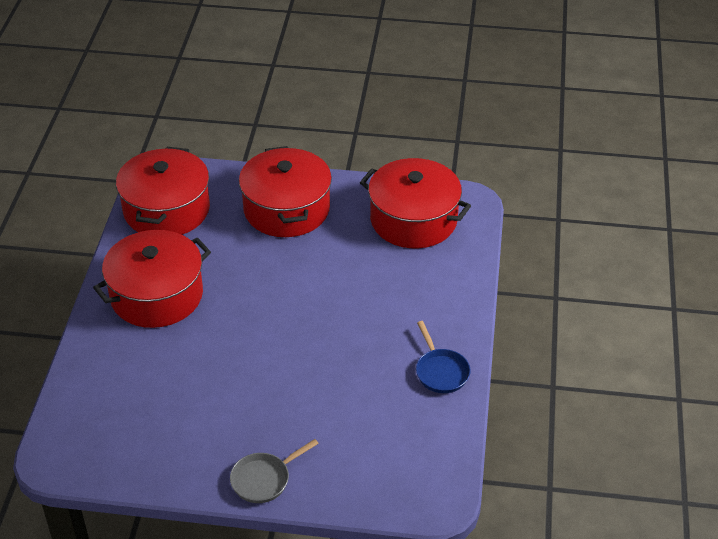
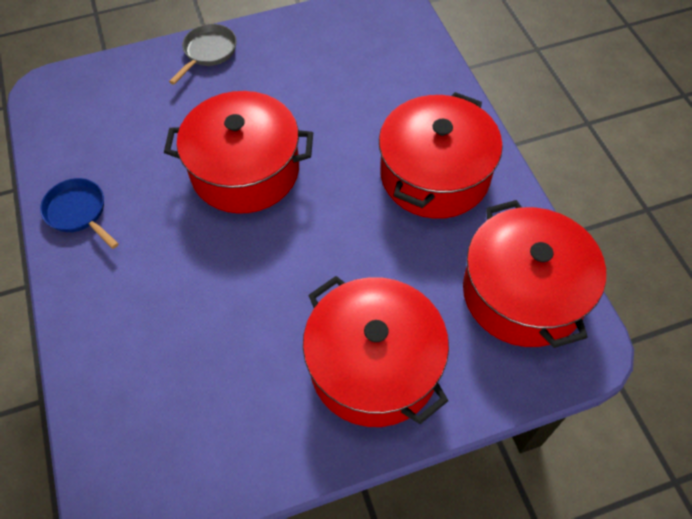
camera: 155 degrees right, 15 degrees up
(413, 220) = (189, 428): red pot -> red pot (245, 170)

